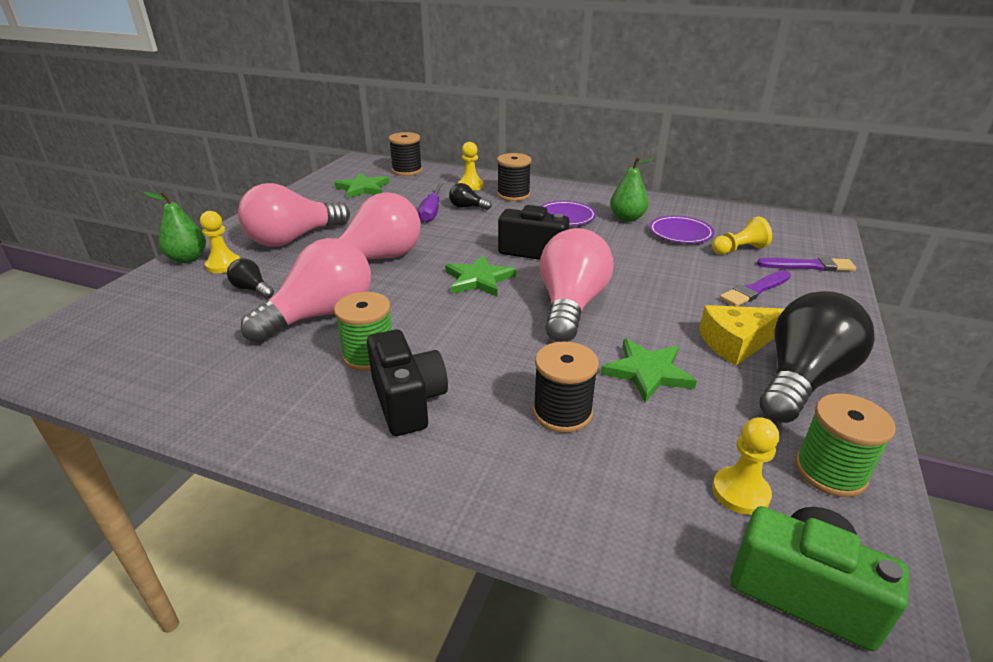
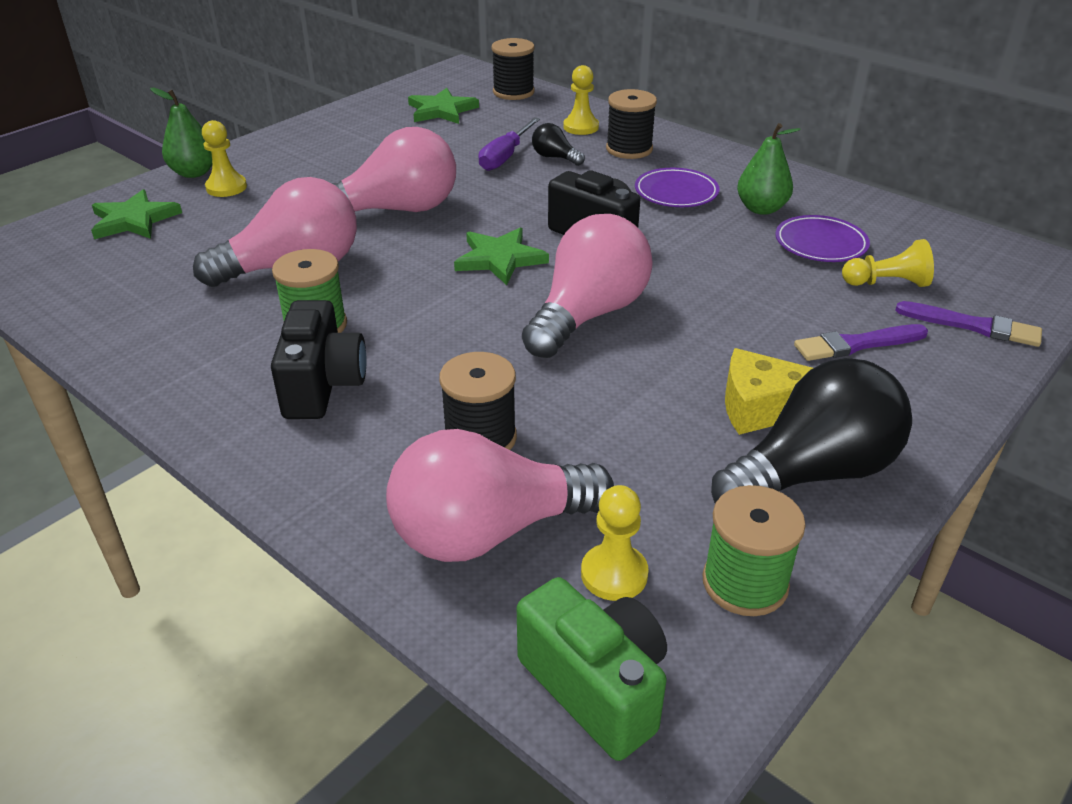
camera: 20 degrees right, 5 degrees up
(252, 289) = (239, 223): black light bulb -> none
(293, 239) = (319, 167): pink light bulb -> pink light bulb (489, 531)
(647, 372) = (618, 416): green star -> green star (134, 220)

